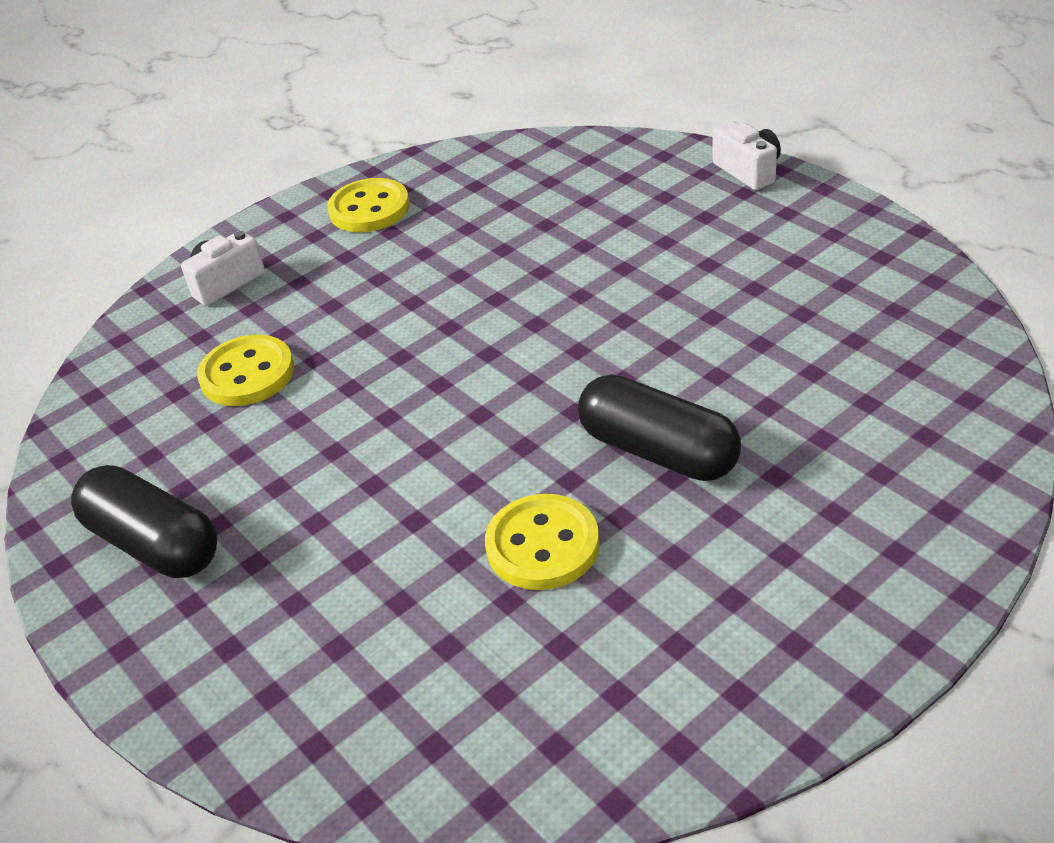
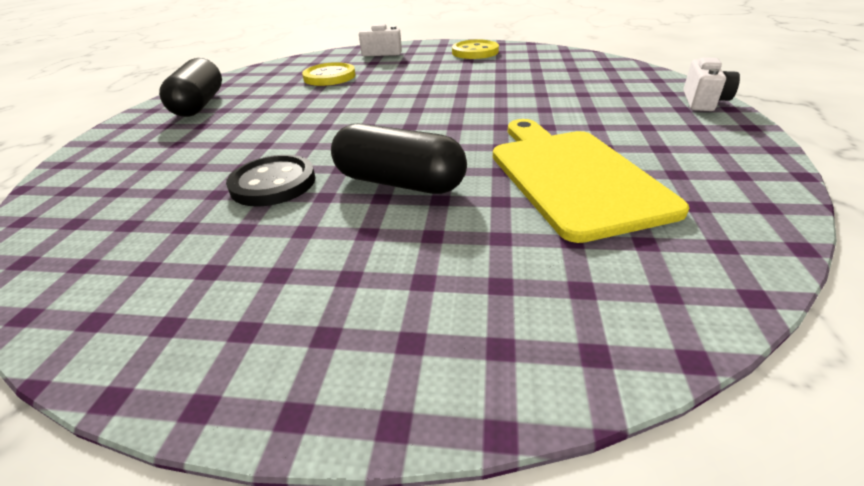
camera: 45 degrees right, 5 degrees down
(542, 545) = (273, 183): yellow button -> black button
(658, 451) = (399, 182): black capsule -> black capsule turned 60 degrees counterclockwise
(780, 340) = (572, 176): none -> yellow cutting board

